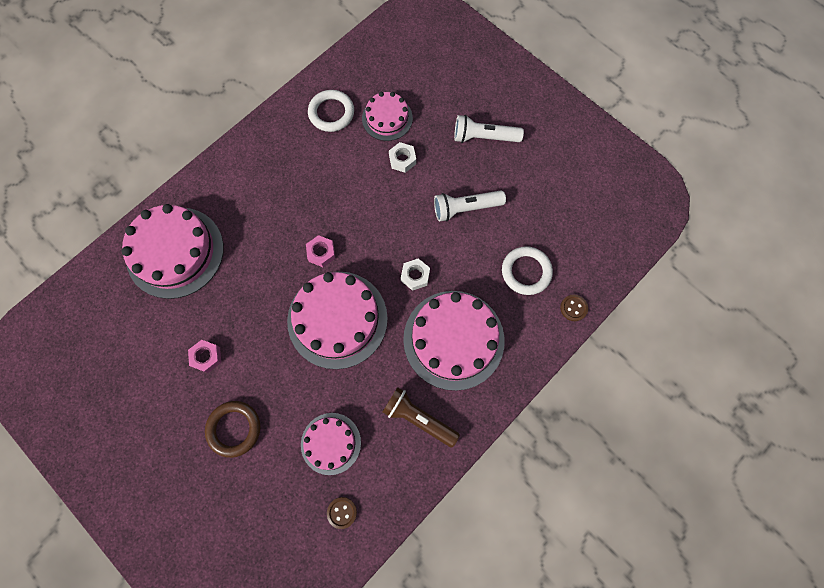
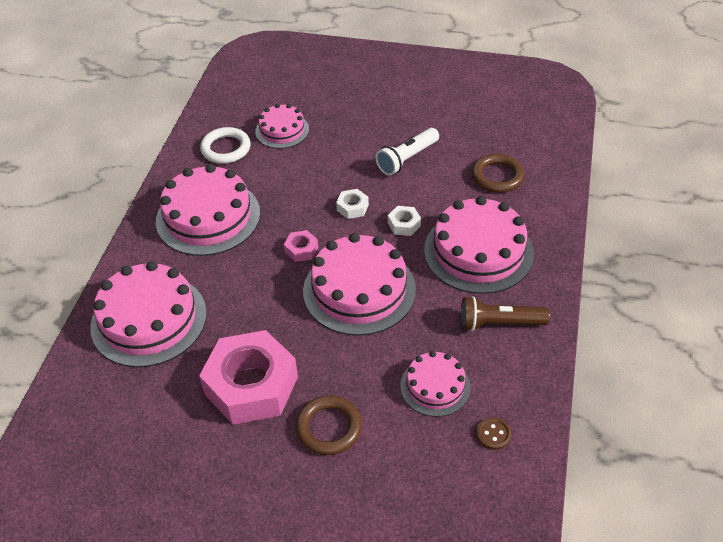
camera: 30 degrees left, 25 degrees down
(206, 357) = (251, 385): pink nut -> pink nut, size x2.44
(274, 177) = (208, 217): none -> pink cake
(402, 160) = (321, 152): white nut -> white nut (352, 207)
(484, 137) = (380, 106): white flashlight -> none
(526, 272) = (497, 176): white ring -> brown ring
(573, 308) = (558, 181): brown button -> none

